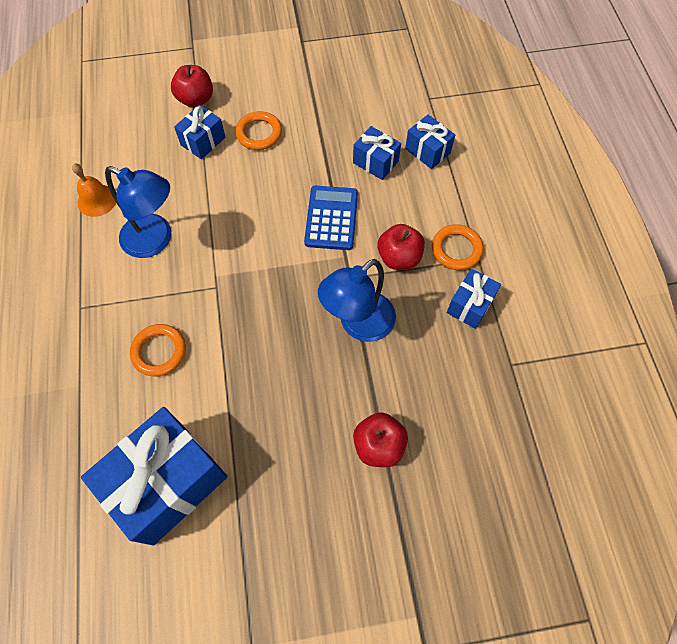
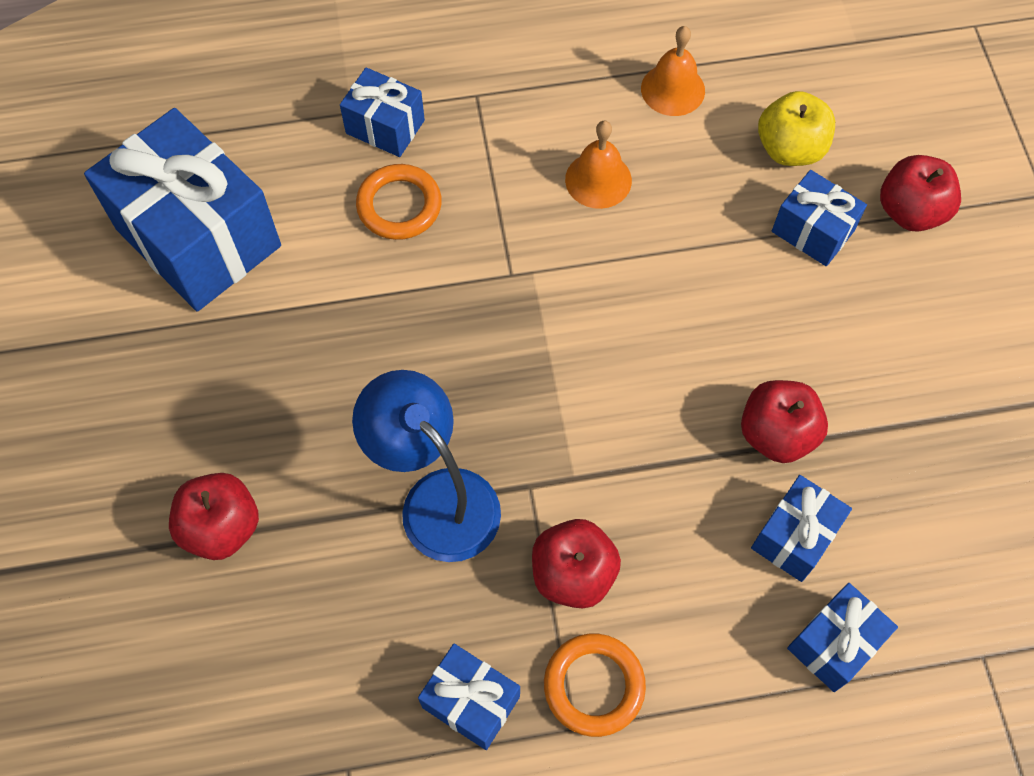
camera: 90 degrees right, 0 degrees up
(95, 363) = (385, 127): none -> blue gift
(148, 147) = (790, 149): none -> yellow apple
(155, 240) = (598, 180): blue lamp -> orange bell
(259, 133) = (842, 322): orange ring -> none
(321, 165) = (776, 434): none -> red apple
(331, 218) = (655, 453): blue calculator -> none

